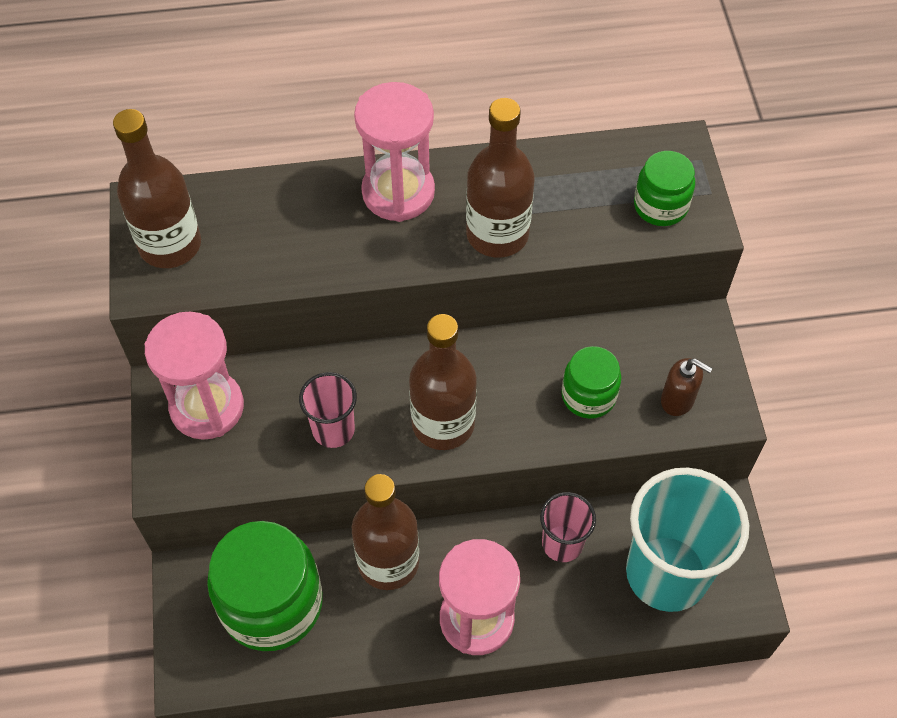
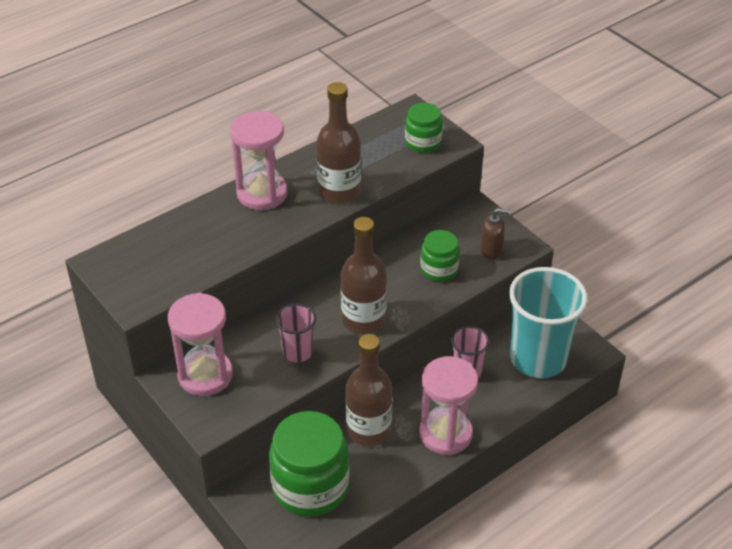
camera: 30 degrees left, 15 degrees down
(170, 245) = (135, 276): brown bottle -> none

